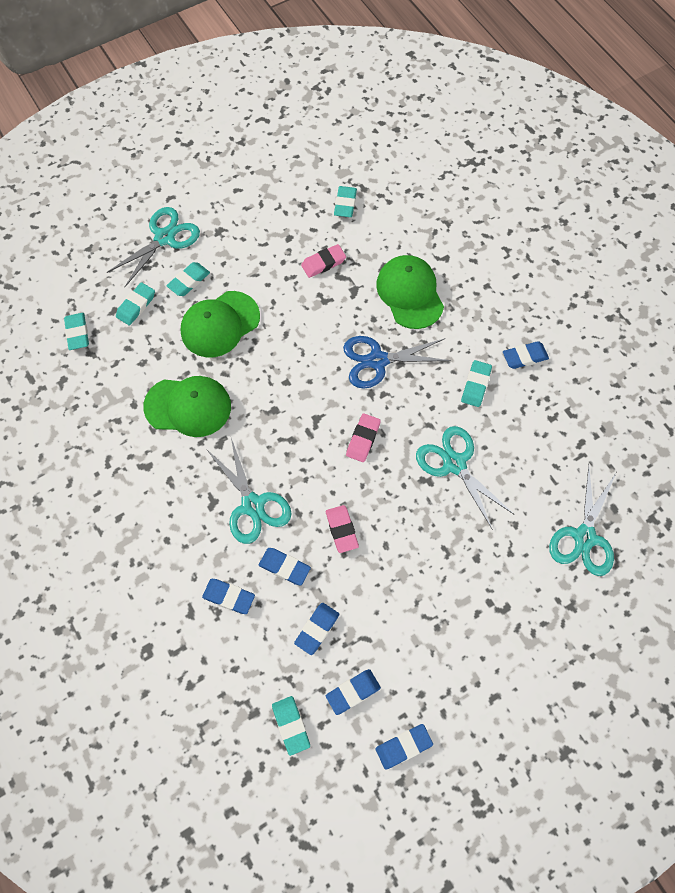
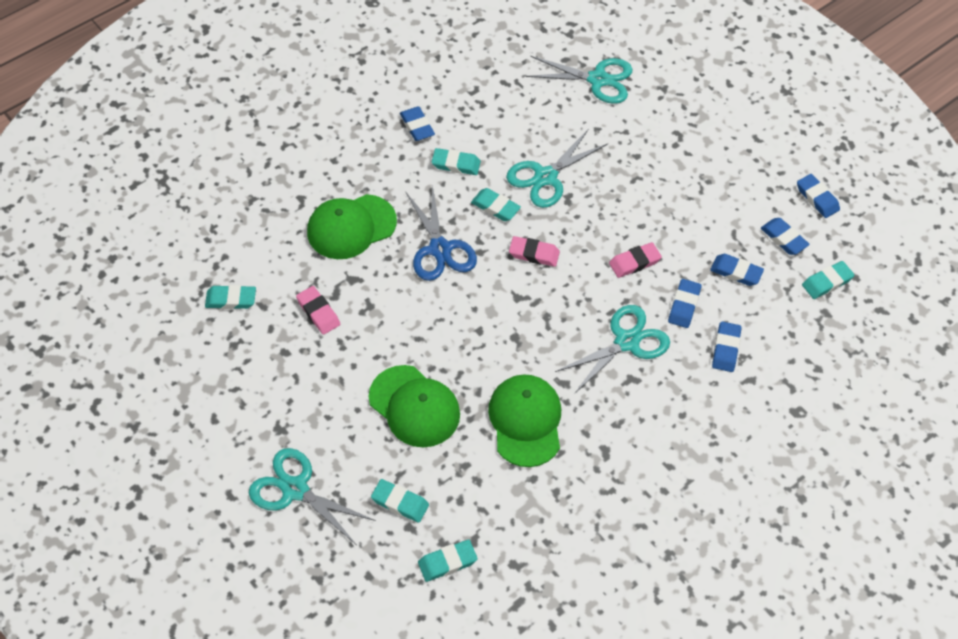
camera: 100 degrees left, 10 degrees down
(189, 281) = (358, 450): turquoise eraser -> turquoise eraser (495, 207)

